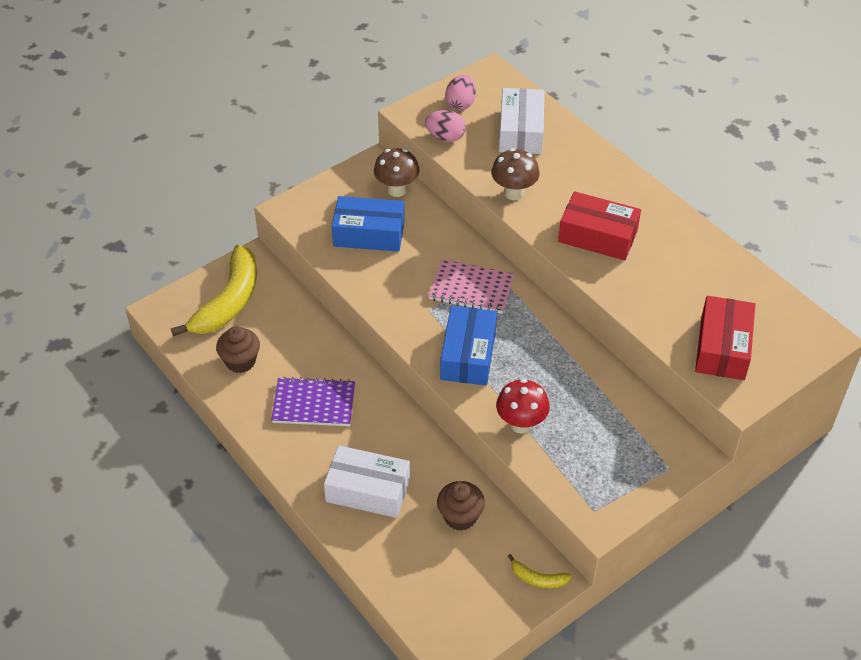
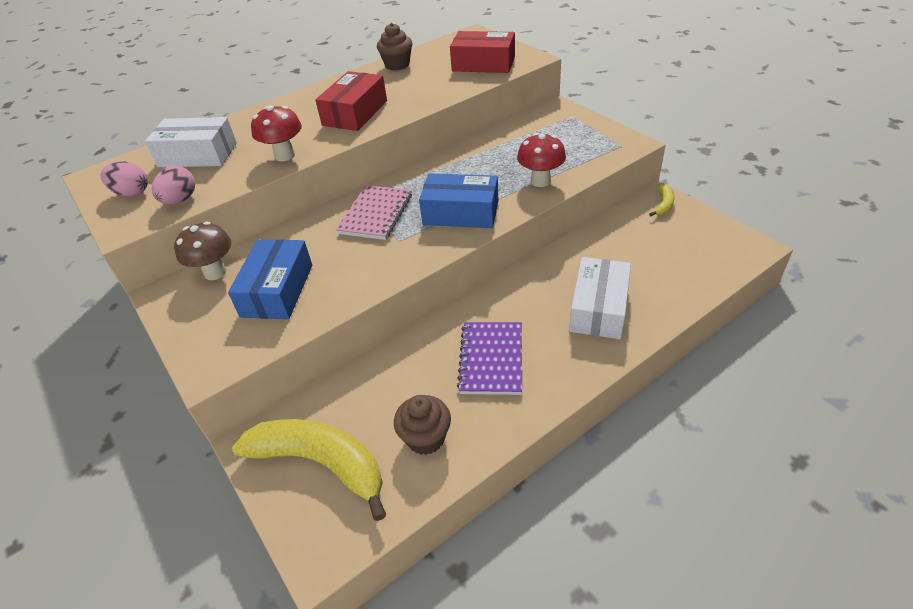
camera: 85 degrees left, 5 degrees down
(460, 516) = (614, 247): brown cupcake -> brown cupcake (397, 65)
(514, 193) = (285, 155): brown mushroom -> red mushroom

